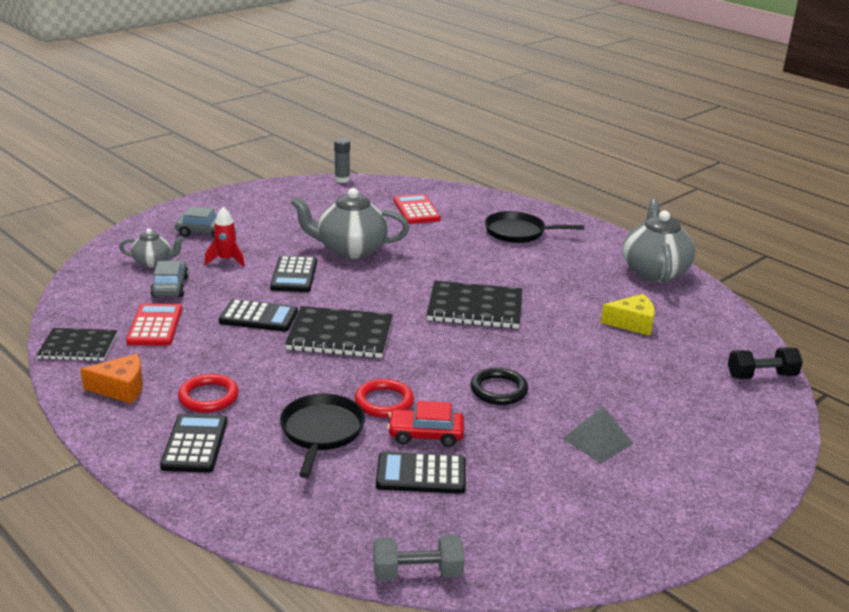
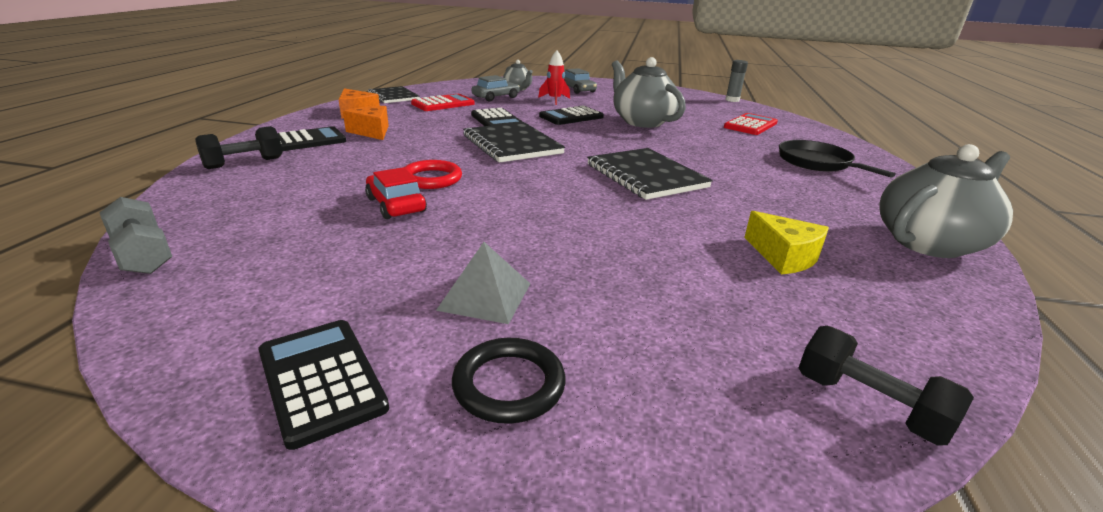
camera: 55 degrees right, 0 degrees up
(208, 397) = (371, 131): red ring -> orange cheese
(231, 494) = (244, 163): none -> black dumbbell
(321, 431) = (360, 169): black pan -> none
(421, 474) = (325, 218): black calculator -> black calculator (321, 379)
(498, 390) = (517, 217): black ring -> black ring (509, 384)

